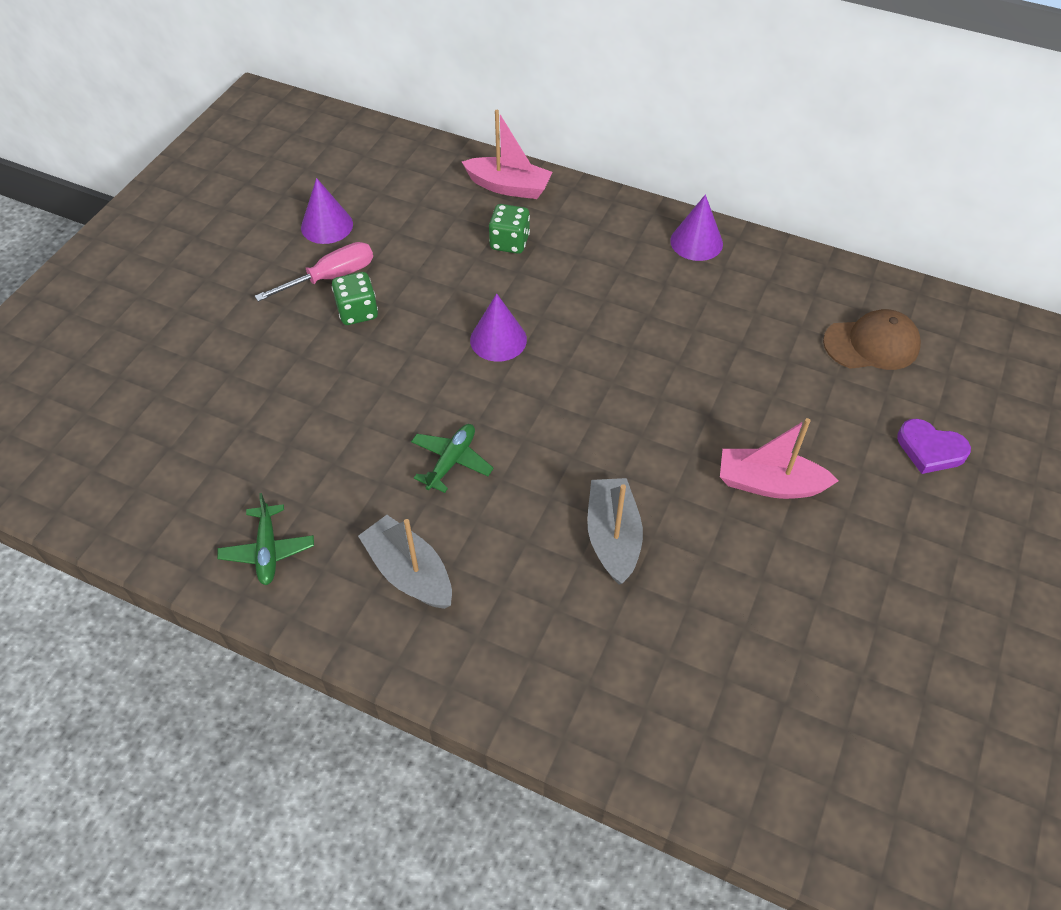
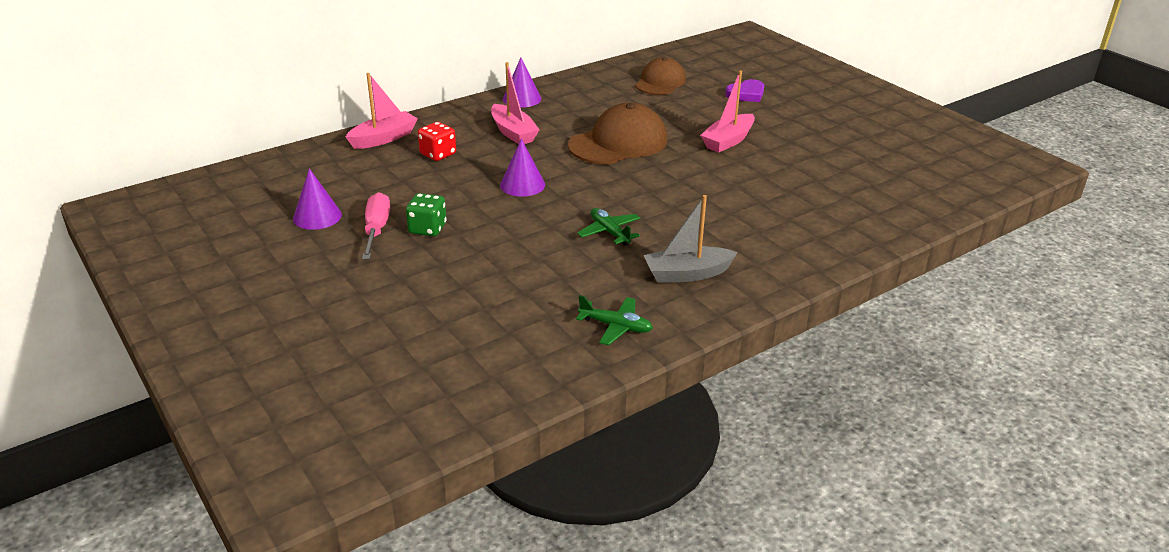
camera: 60 degrees left, 20 degrees down
(509, 242) = (438, 154): green dice -> red dice
(608, 275) = (513, 133): none -> pink boat
(613, 537) = (722, 197): grey boat -> none
(665, 377) = (618, 143): none -> brown cap

